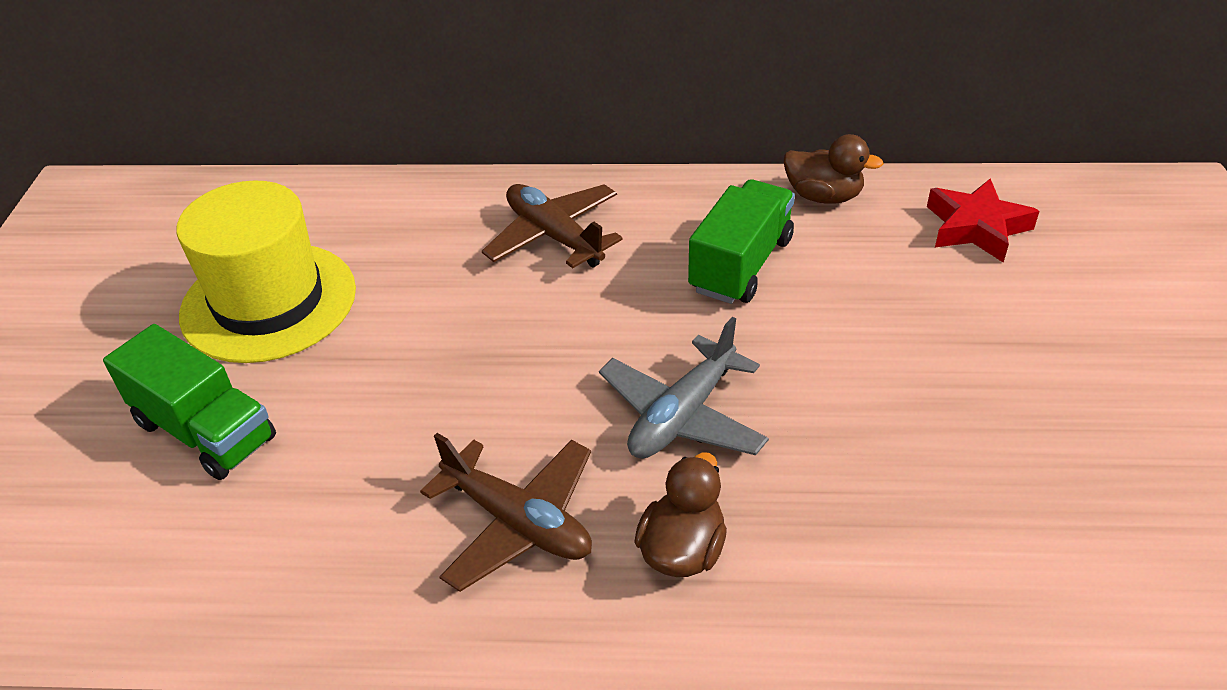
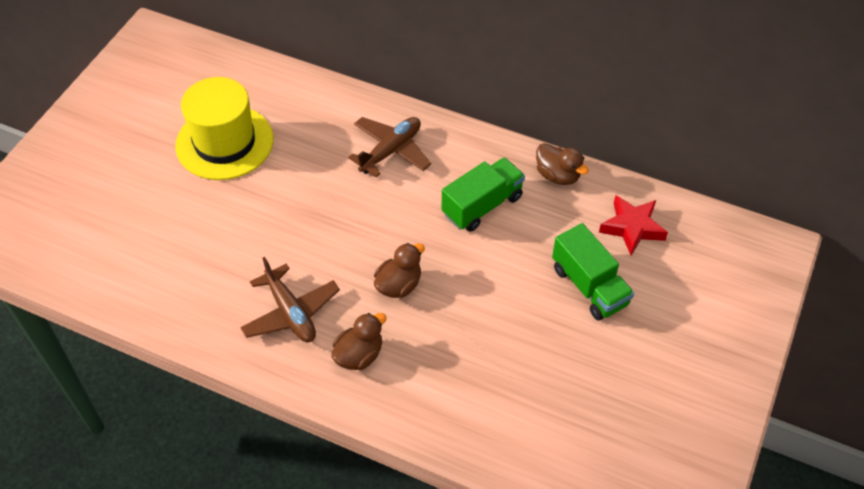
camera: 20 degrees right, 10 degrees up
(205, 431) = (167, 210): green truck -> green truck (589, 286)
(554, 236) = (391, 151): brown plane -> brown plane turned 60 degrees clockwise
(682, 415) = (399, 285): grey plane -> brown duck

